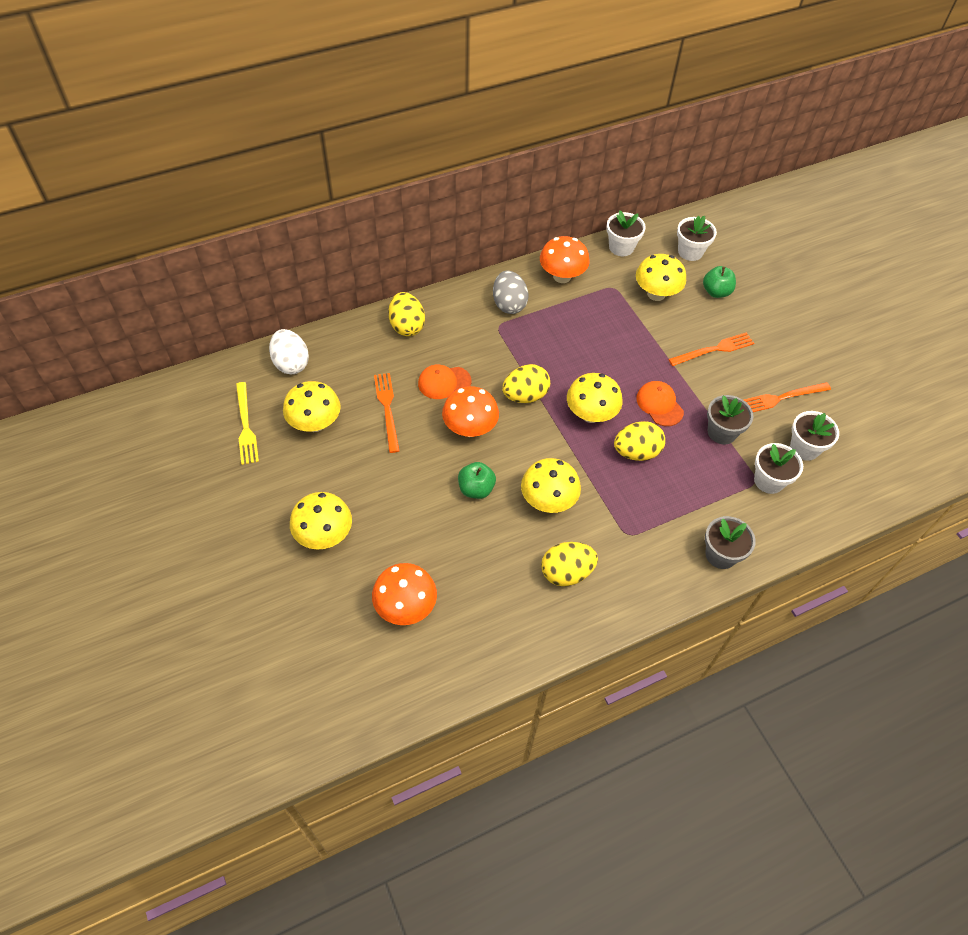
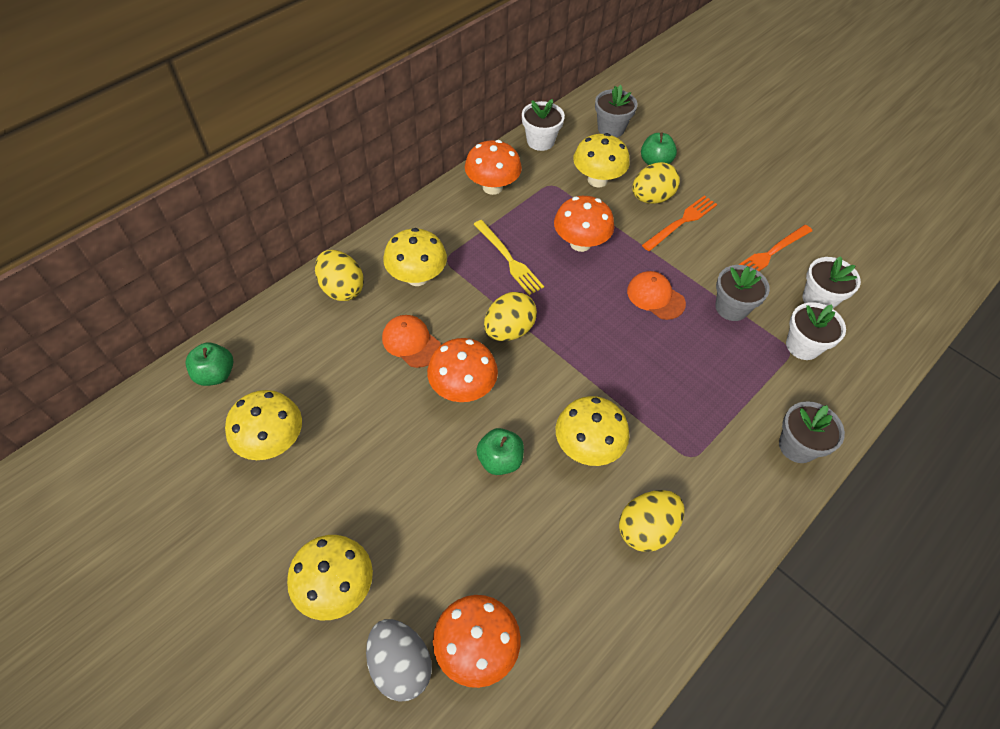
camera: 20 degrees left, 0 degrees up
(246, 426) = (182, 473): yellow fork -> yellow fork (508, 259)
(291, 363) = (215, 374): white egg -> green apple
(387, 409) = (356, 395): orange fork -> none
(444, 382) = (411, 342): orange cap -> orange cap turned 75 degrees clockwise
(509, 304) = (448, 232): grey egg -> grey egg (400, 665)
(591, 414) = (589, 330): yellow mushroom -> yellow mushroom (417, 277)
(616, 343) = (580, 243): none -> orange mushroom
(636, 452) = (656, 357): yellow egg -> yellow egg (651, 198)
(690, 252) = (611, 128): white flower pot -> grey flower pot

